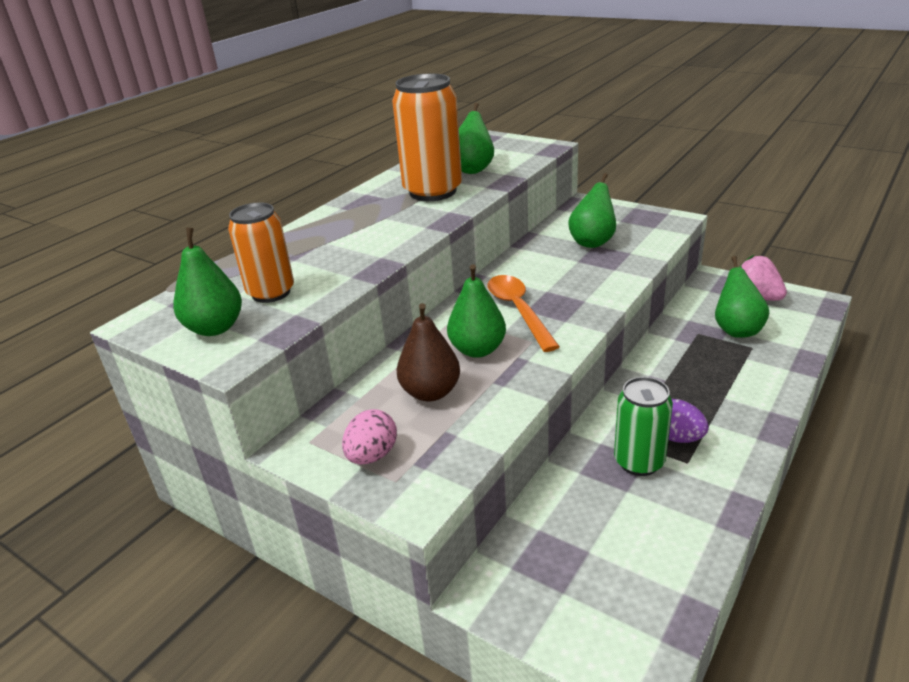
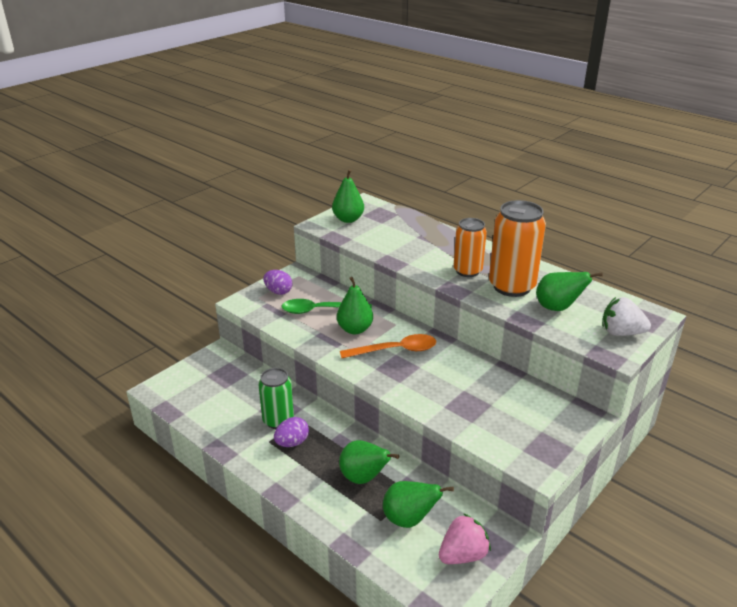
camera: 95 degrees right, 0 degrees up
(271, 293) = (378, 231): orange can -> orange can (467, 271)
(372, 455) = (278, 292): pink egg -> purple egg
(430, 392) = (320, 310): brown pear -> green spoon
(509, 145) = (621, 333): none -> white strawberry
(592, 242) = (496, 404): green pear -> green pear (363, 478)

